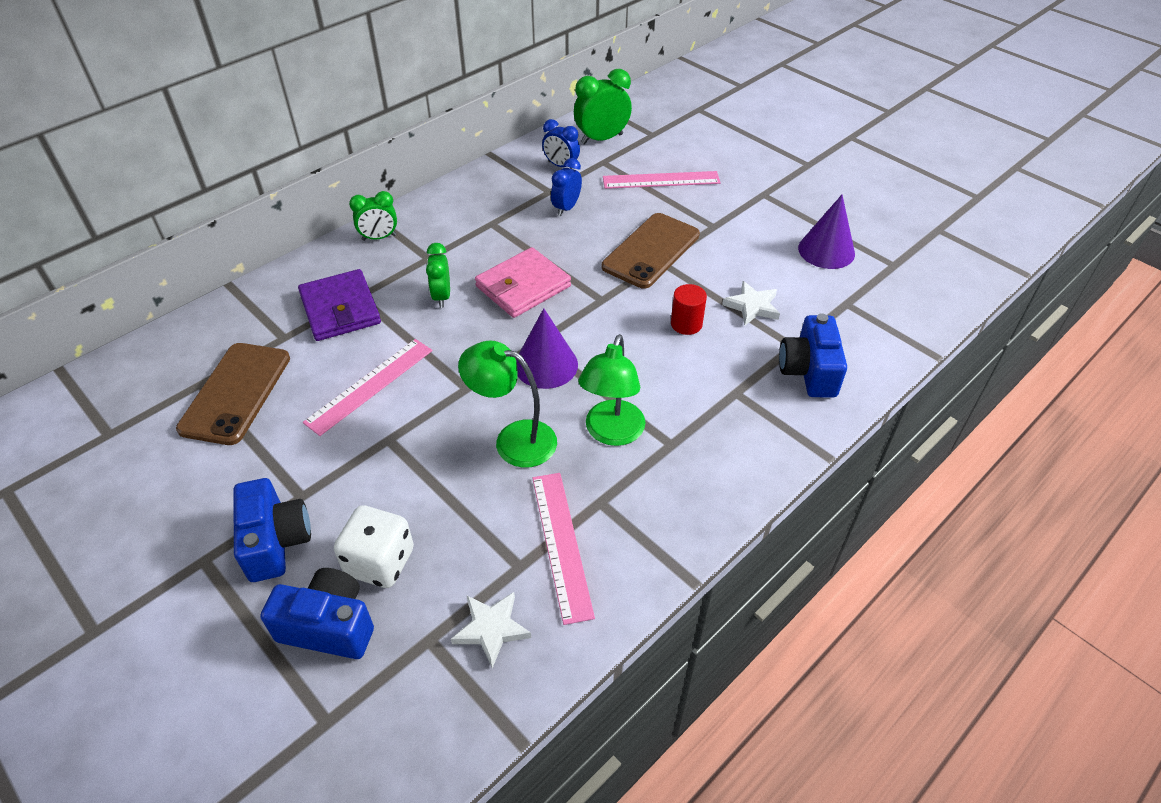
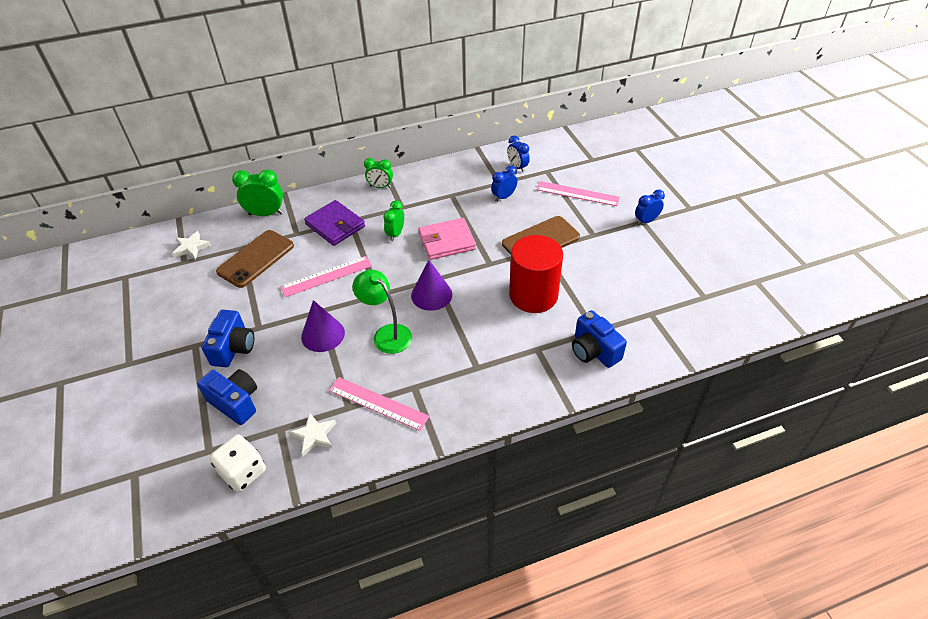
camera: 25 degrees right, 0 degrees up
(340, 309) = (335, 225): purple wallet -> purple wallet turned 45 degrees counterclockwise
(380, 562) = (278, 378): white dice -> white dice (243, 472)
(561, 544) = (378, 403): pink ruler -> pink ruler turned 75 degrees counterclockwise
(601, 139) = (555, 155): green clock -> green clock (266, 214)
(611, 433) = (445, 349): green lamp -> none
(686, 324) = (533, 295): red cylinder -> red cylinder, size x2.25
(752, 306) = (584, 296): white star -> white star (191, 247)
(767, 192) = (646, 221): none -> blue clock
(809, 371) = (594, 351): blue camera -> blue camera turned 60 degrees counterclockwise
(826, 250) = (661, 273): purple cone -> purple cone (323, 334)

